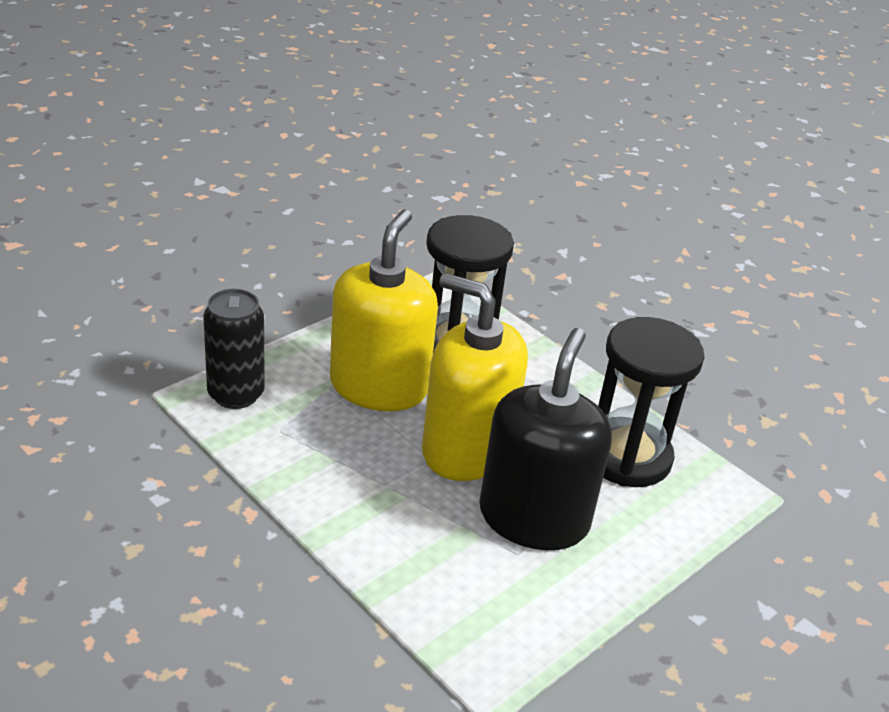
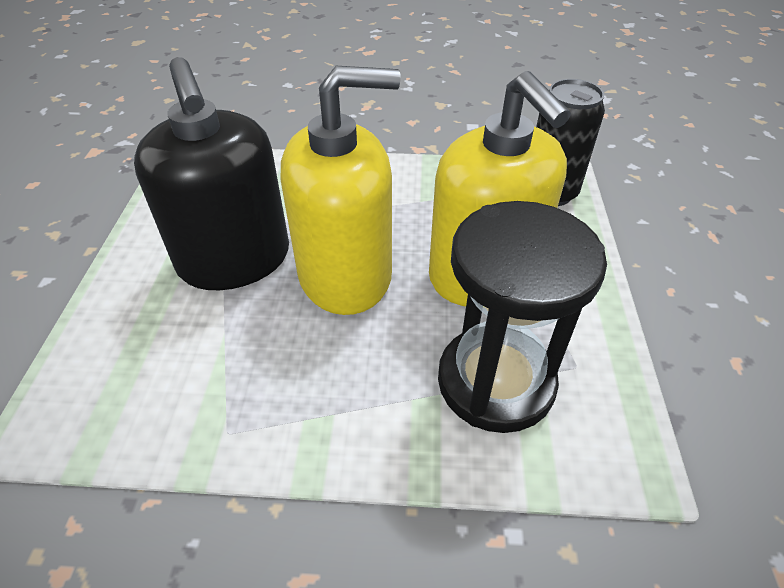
camera: 140 degrees right, 10 degrees up
(627, 456) = (192, 383): black hourglass -> none

